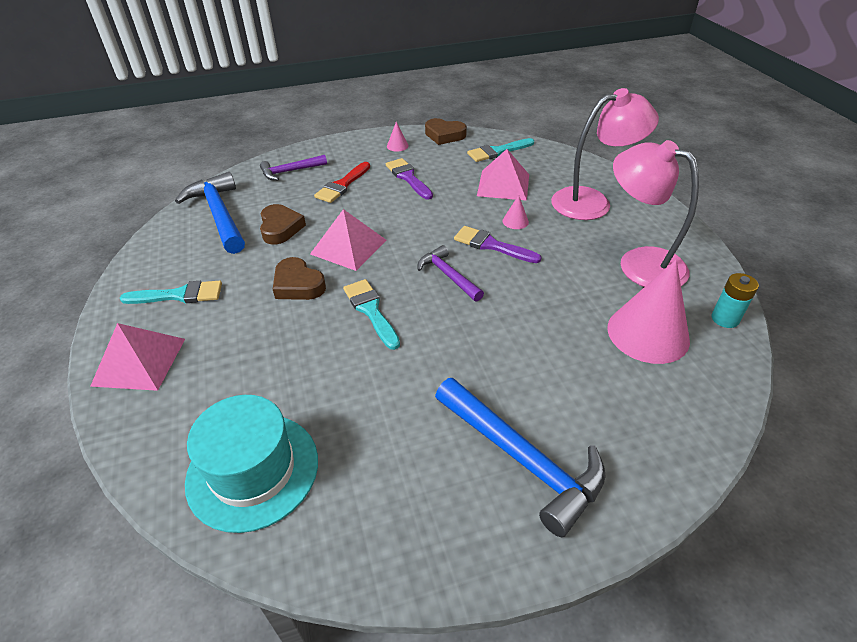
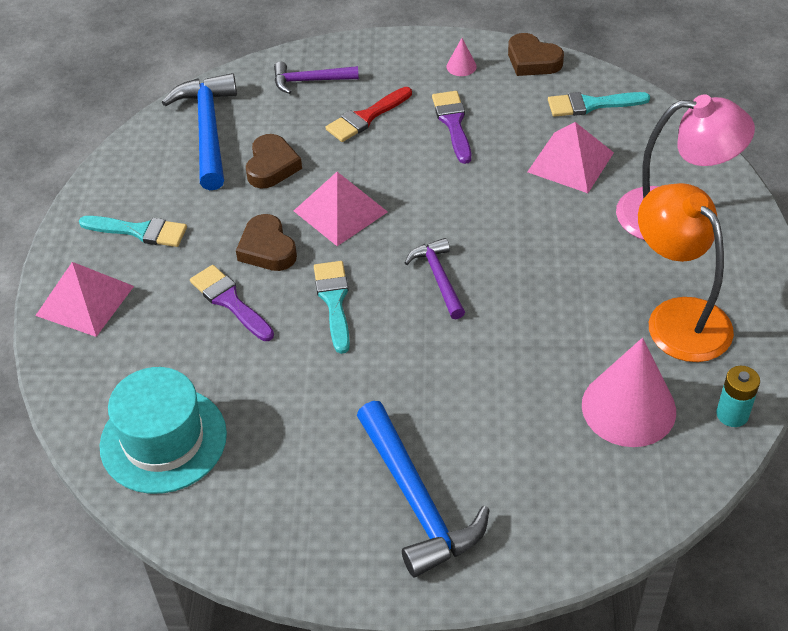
camera: 20 degrees right, 5 degrees up
(491, 245) = (509, 249): purple brush -> purple brush (229, 301)
(515, 221) = (556, 222): pink cone -> none
(639, 263) = (677, 317): pink lamp -> orange lamp

